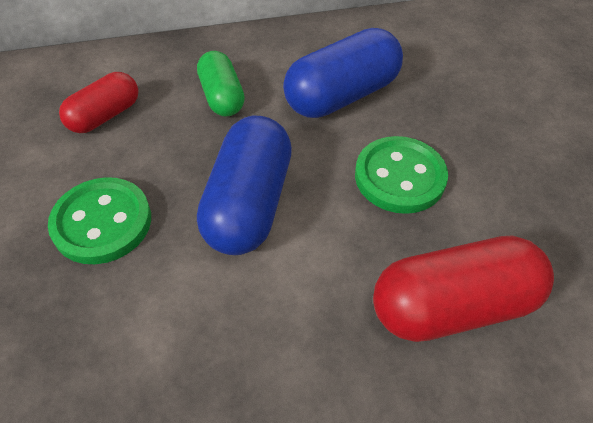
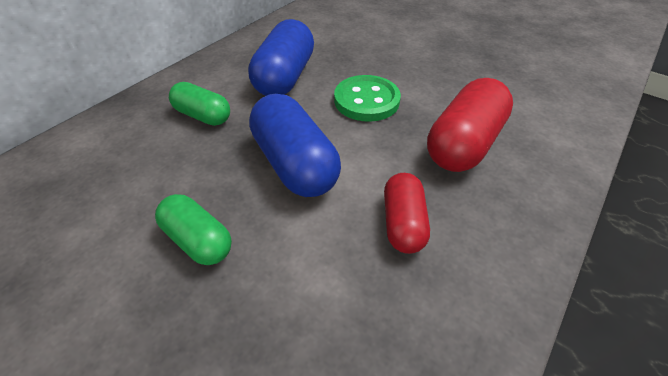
camera: 40 degrees left, 5 degrees down
(102, 222) = (198, 240): green button -> green capsule
(105, 116) = (117, 173): red capsule -> red capsule (403, 223)

